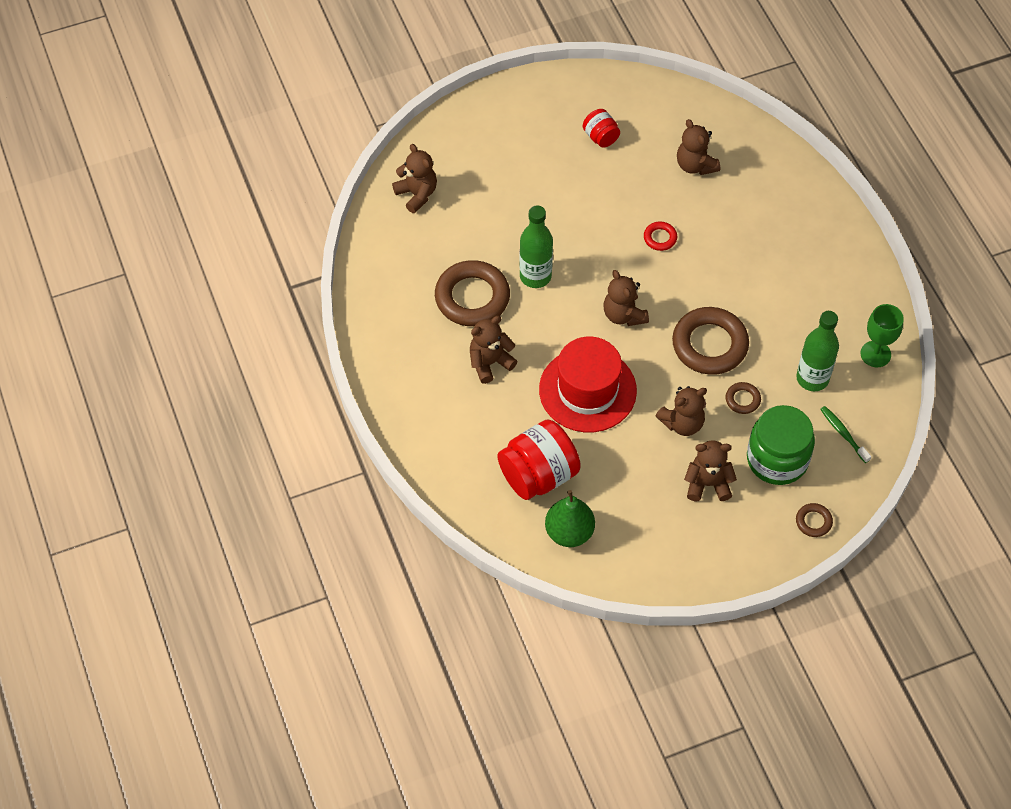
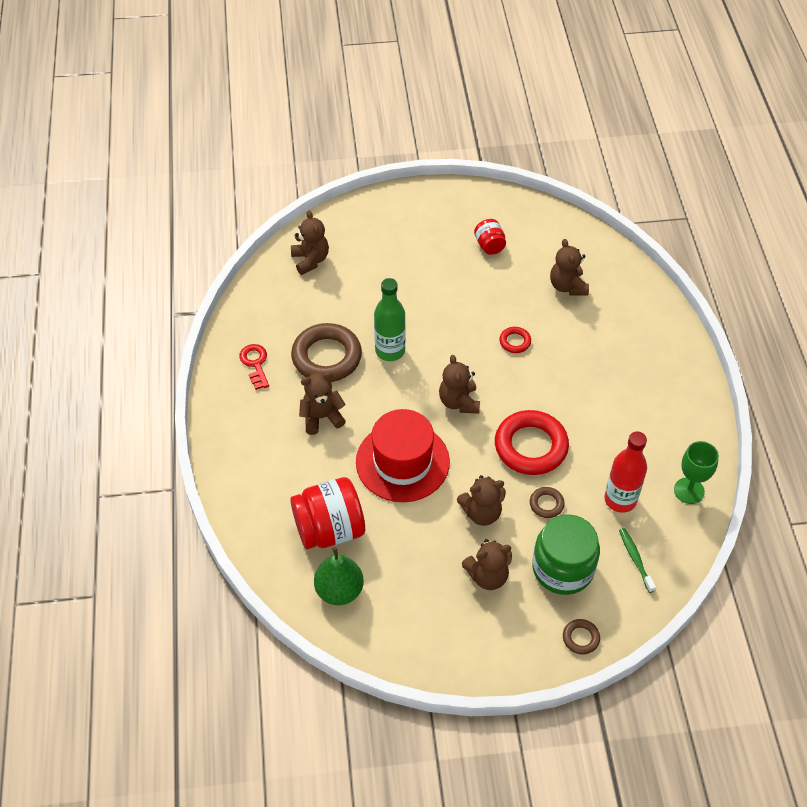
camera: 15 degrees right, 5 degrees down
(400, 321) = (255, 364): none -> red key
(707, 484) = (487, 576): brown teddy bear -> brown teddy bear turned 150 degrees clockwise
(709, 345) = (531, 446): brown ring -> red ring
(812, 378) = (620, 499): green bottle -> red bottle

